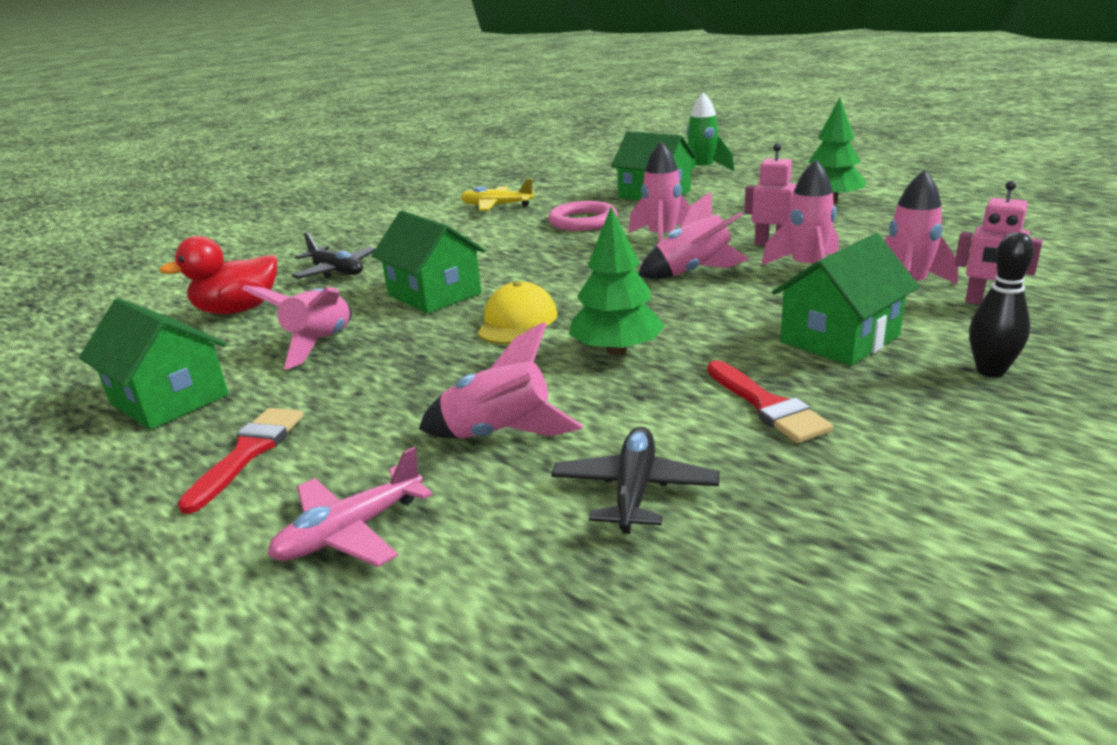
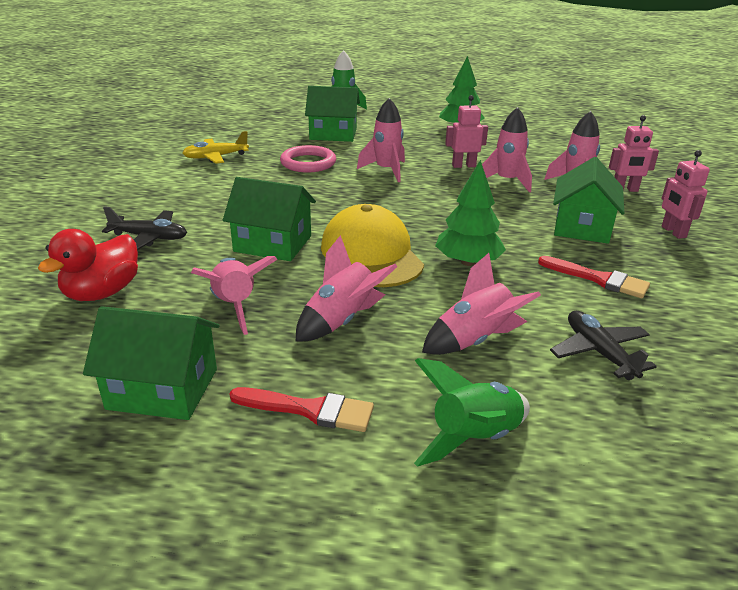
camera: 35 degrees left, 5 degrees up
(248, 452) = (310, 410): red brush -> red brush turned 120 degrees clockwise
(350, 532) = (474, 439): pink plane -> green rocket
(517, 322) = (371, 254): yellow cap -> yellow cap, size x1.56
(693, 272) = (441, 194): pink rocket -> pink rocket (342, 321)
(990, 371) = (673, 232): black bowling pin -> pink robot

